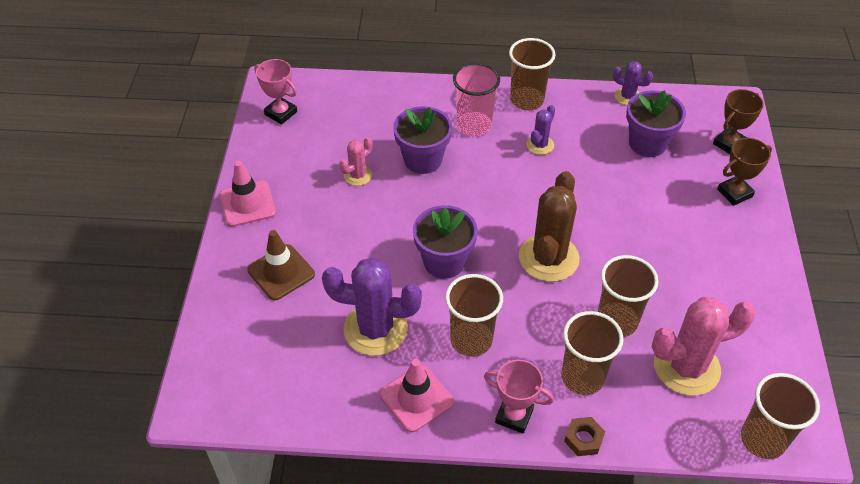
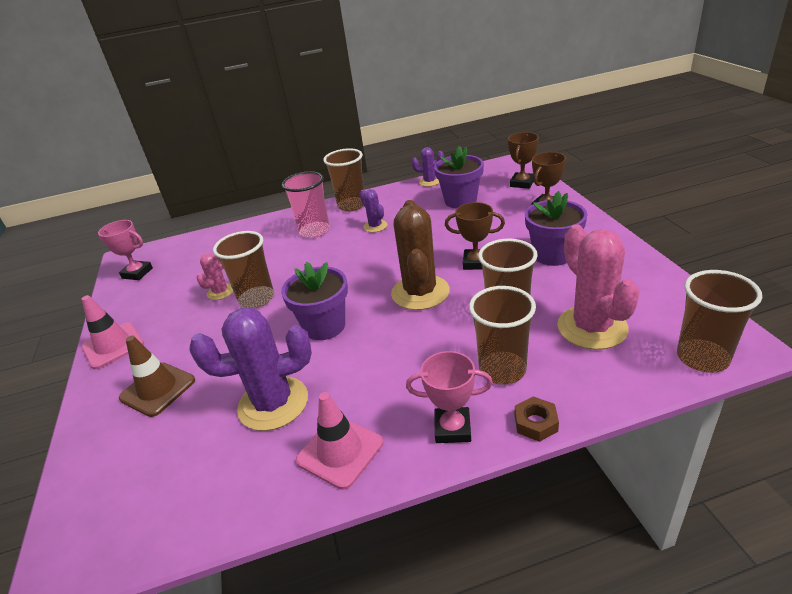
camera: 15 degrees left, 15 degrees down
(423, 160) = (278, 264): purple flower pot -> purple flower pot (553, 255)
(471, 340) = (377, 378): brown cup -> brown cup (256, 299)
(540, 145) = (375, 226): purple cactus -> purple cactus turned 45 degrees counterclockwise
(620, 242) = (476, 262): none -> brown trophy
(686, 367) = (592, 327): pink cactus -> pink cactus turned 75 degrees counterclockwise

